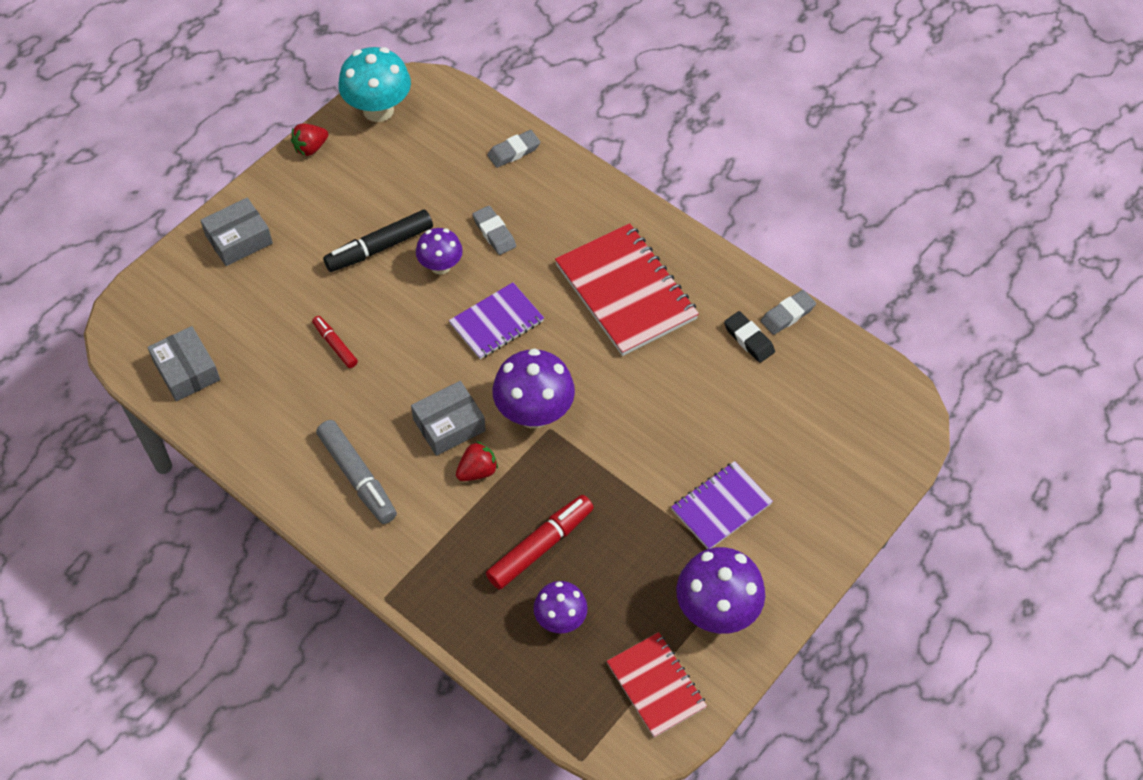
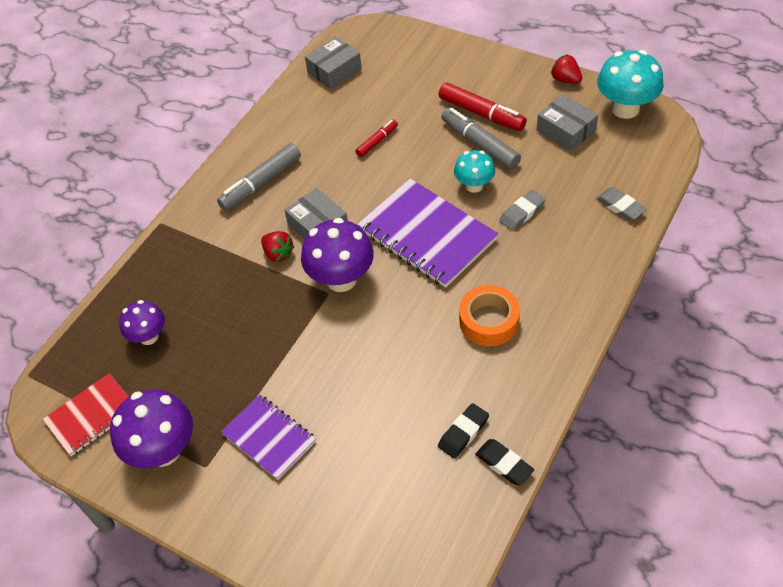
camera: 85 degrees right, 5 degrees down
(239, 239) = (459, 65): grey box -> grey box (566, 130)
(379, 247) = (480, 144): black marker -> grey marker
(440, 266) = (474, 186): purple mushroom -> turquoise mushroom
(496, 322) = (427, 235): purple notebook -> purple notebook, size x1.67
(540, 546) = (214, 310): red marker -> red marker (481, 113)
(626, 292) = (489, 321): red notebook -> orange tape
(787, 315) = (504, 464): grey eraser -> black eraser

